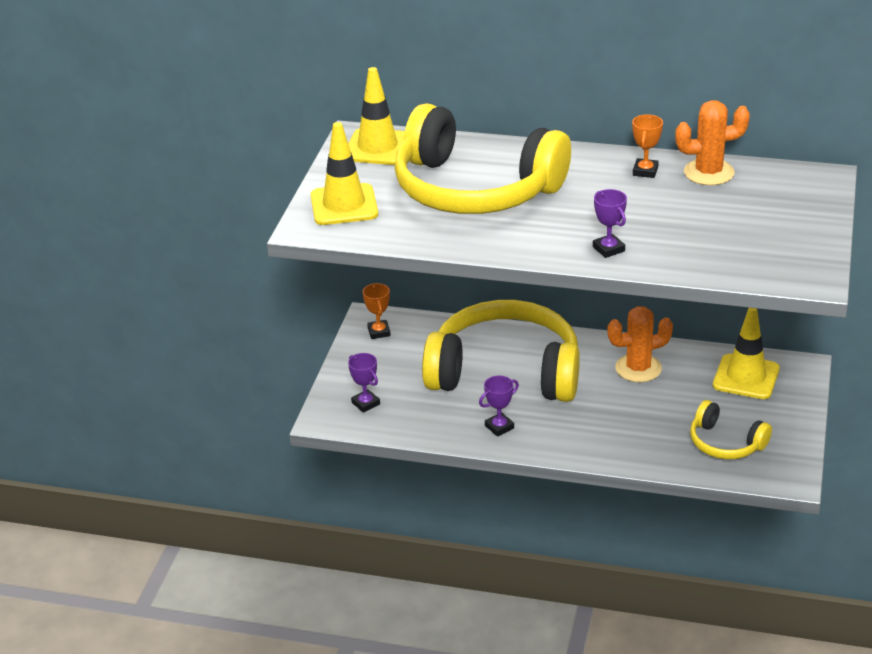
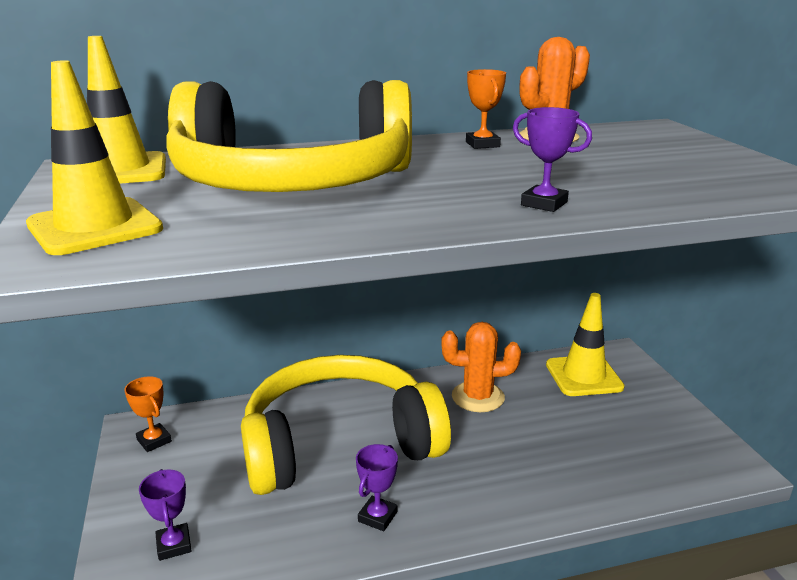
camera: 30 degrees left, 10 degrees down
(365, 403) = (174, 545): purple trophy -> purple trophy turned 45 degrees clockwise
(638, 368) = (478, 397): orange cactus -> orange cactus turned 45 degrees clockwise
(725, 443) = (636, 449): yellow headphones -> none

